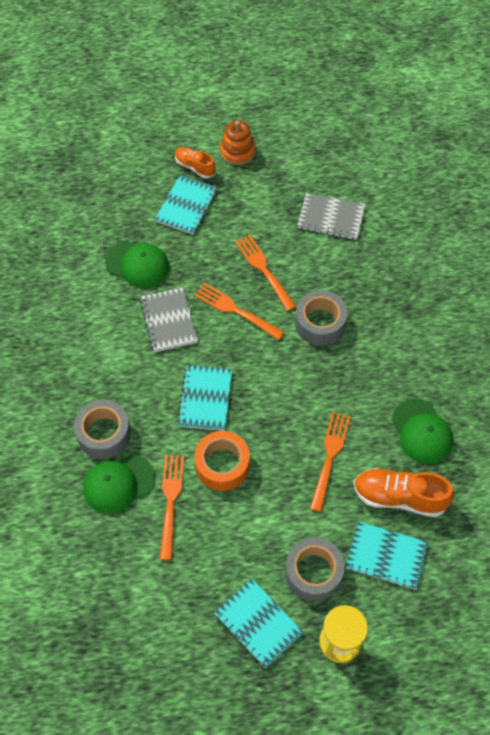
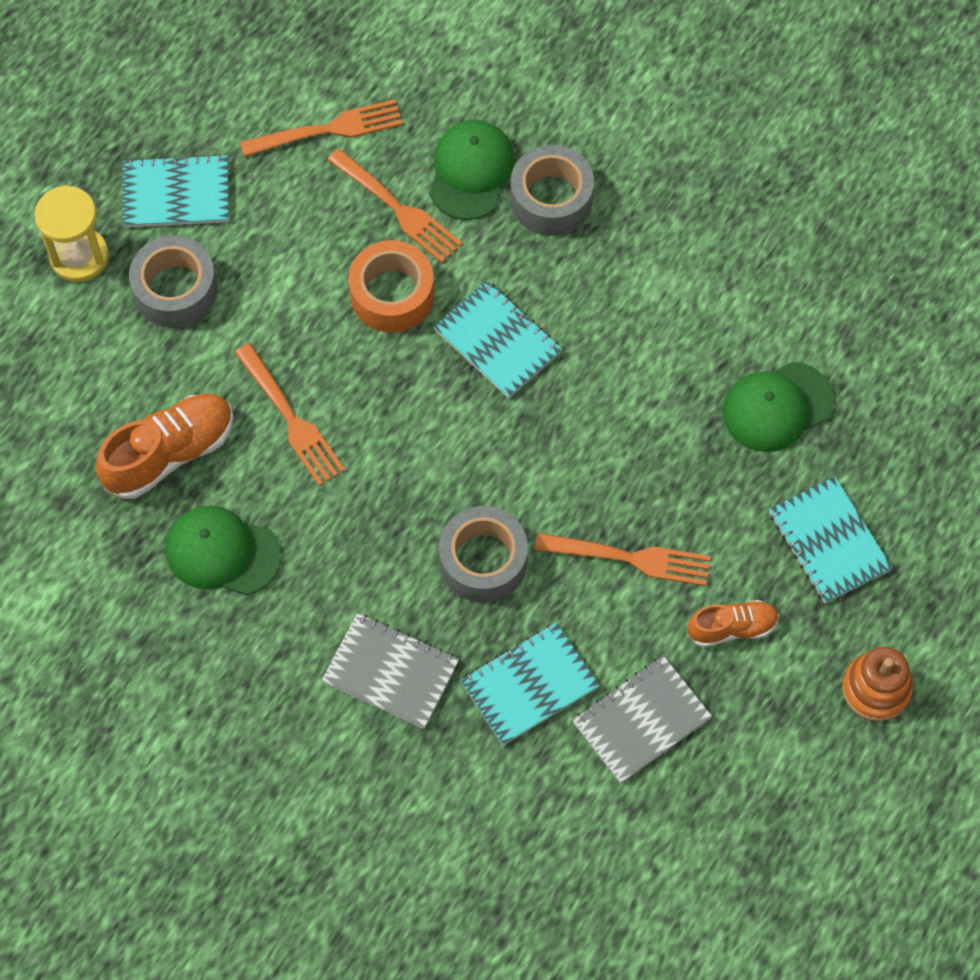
camera: 130 degrees right, 5 degrees up
(168, 321) = (651, 381): grey notebook -> grey notebook (391, 672)
(195, 167) = (894, 606): orange shoe -> orange shoe (732, 628)
(236, 311) = (595, 473): orange fork -> orange fork (327, 130)
(386, 556) = (119, 379): turquoise notebook -> turquoise notebook (529, 685)

